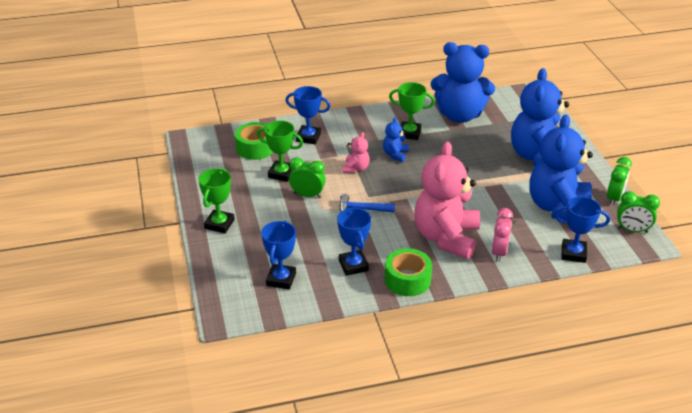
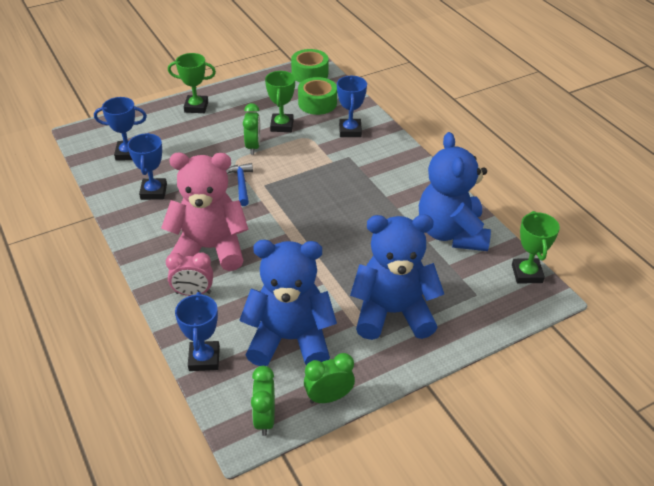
camera: 75 degrees right, 5 degrees up
(353, 265) = (153, 192): blue trophy -> blue trophy turned 60 degrees counterclockwise
(356, 168) = (308, 169): pink teddy bear -> none
(395, 154) = (345, 193): blue teddy bear -> none
(407, 280) = (138, 229): green tape -> green tape (309, 74)
(409, 133) = (392, 198): green trophy -> green trophy (527, 274)
(614, 198) = (329, 397): green clock -> green clock turned 150 degrees clockwise

